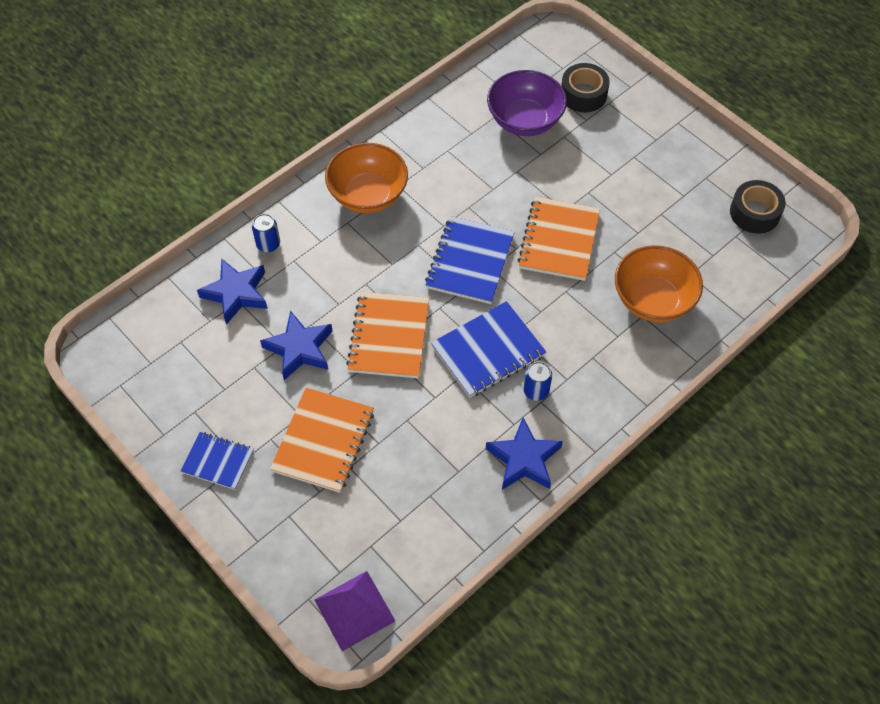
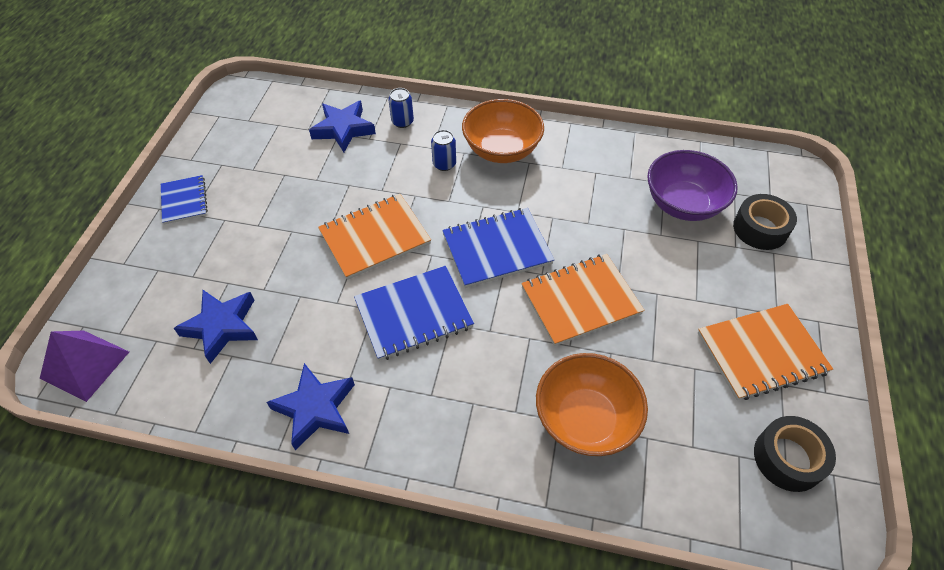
camera: 55 degrees right, 5 degrees down
(299, 349) = (320, 190): blue star -> blue star (222, 327)
(323, 441) = (242, 252): orange notebook -> orange notebook (761, 353)
(488, 351) = (414, 314): blue notebook -> blue notebook turned 45 degrees counterclockwise
(536, 391) = (398, 376): blue can -> blue can (444, 164)

